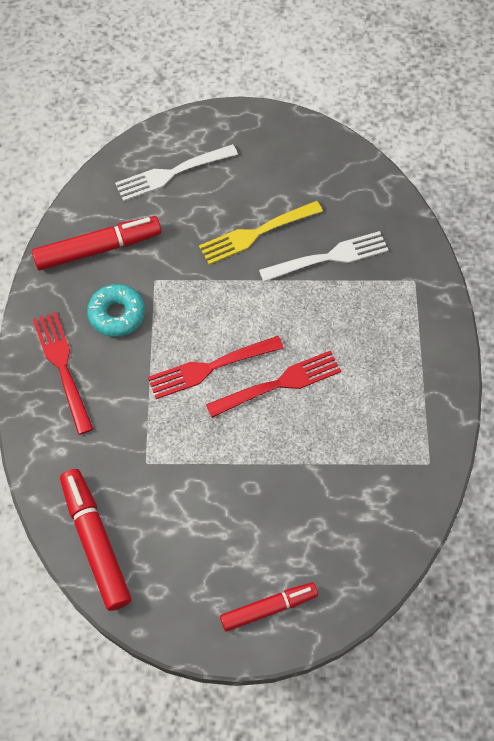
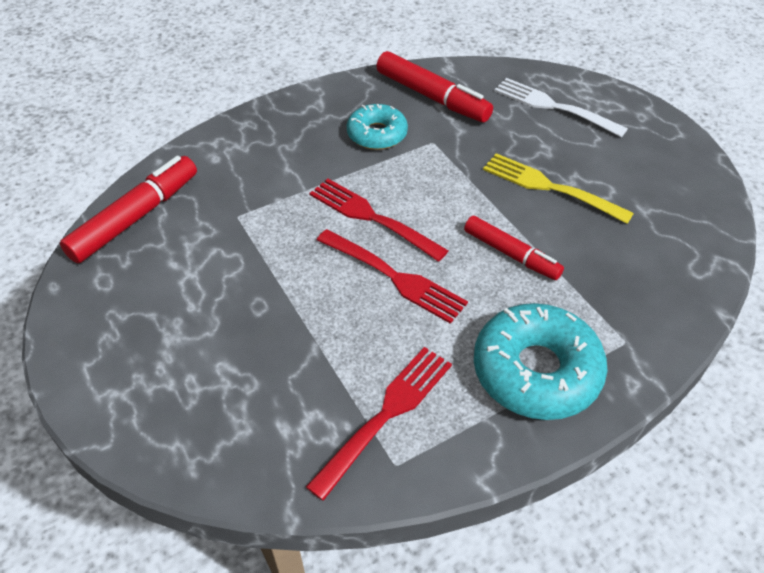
camera: 60 degrees right, 15 degrees down
(63, 368) = (298, 126): red fork -> red fork (385, 416)
(268, 608) = (123, 381): red marker -> red marker (510, 254)
(328, 258) = (578, 253): white fork -> none
(407, 344) = (536, 371): none -> turquoise donut

